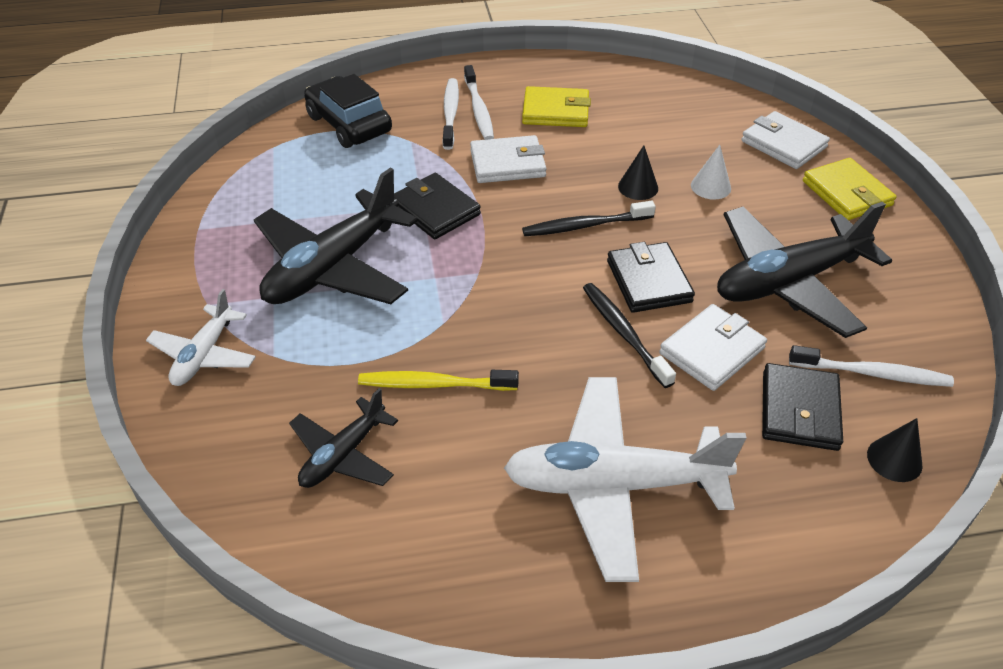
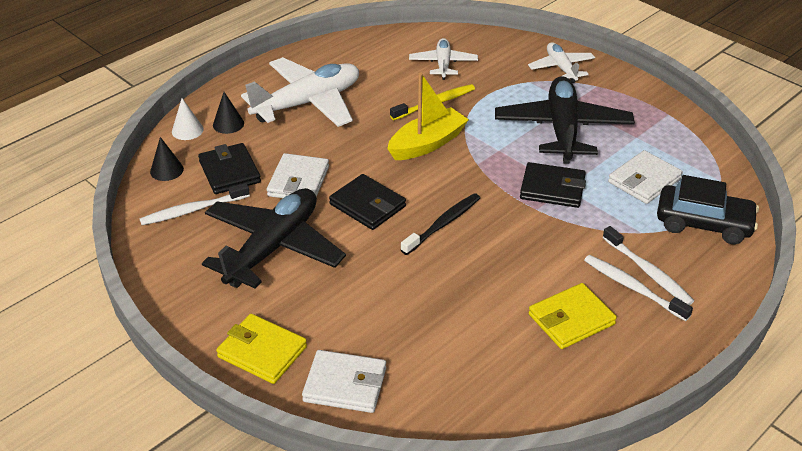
camera: 145 degrees right, 5 degrees down
(343, 454) = (443, 64): black plane -> white plane
(507, 164) = (549, 247): white wallet -> white wallet (644, 180)
(508, 326) = (427, 144): none -> yellow boat
(624, 333) = (357, 168): black toothbrush -> none
(638, 187) = (434, 274): black cone -> black cone (228, 124)
(710, 186) = (378, 303): white cone -> white cone (187, 130)

